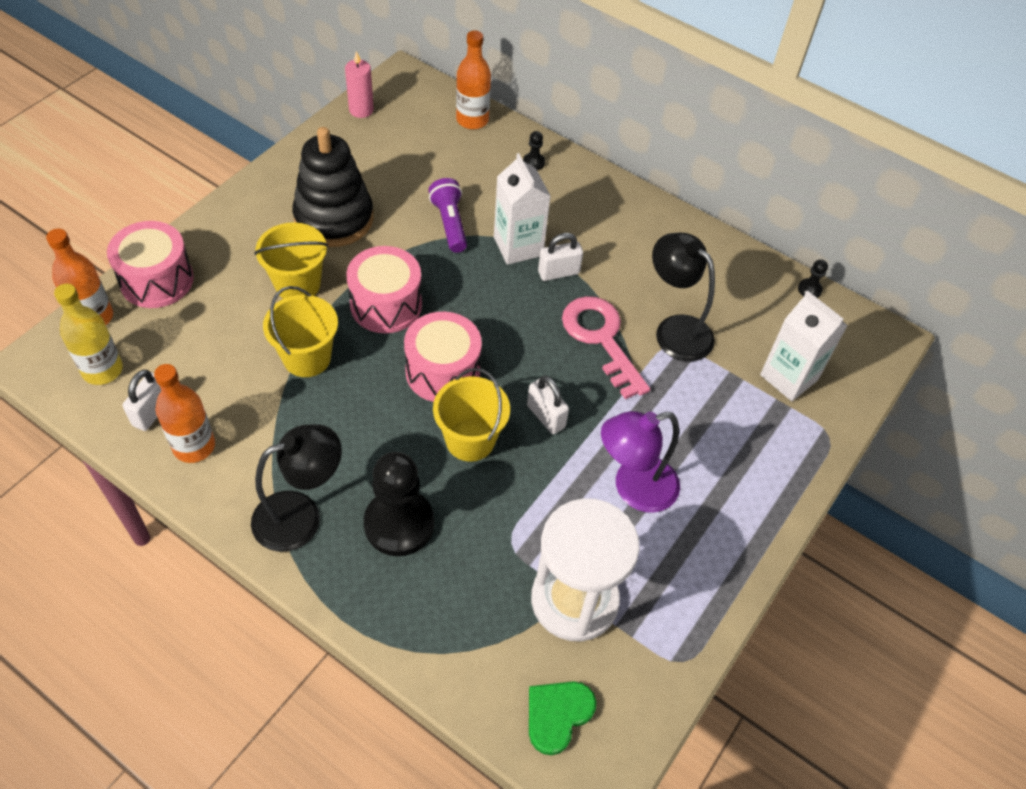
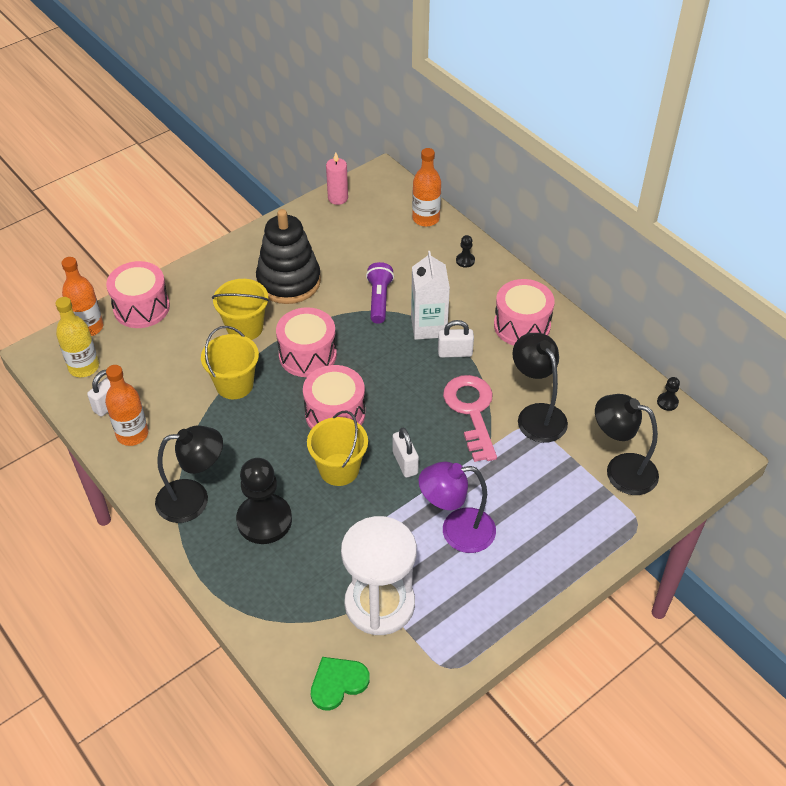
camera: 20 degrees right, 5 degrees down
(623, 228) = (522, 325): none -> pink drum
(789, 377) = (621, 470): white carton -> black lamp

